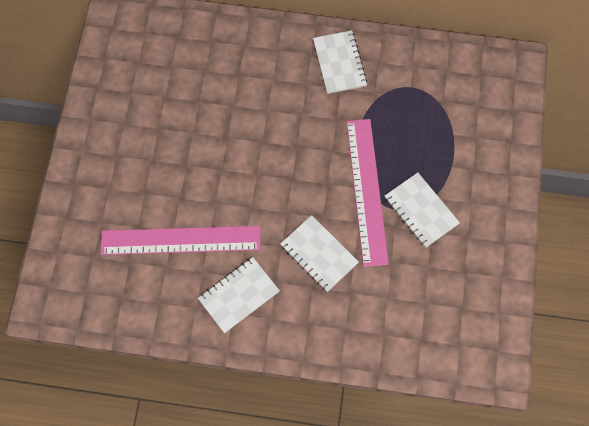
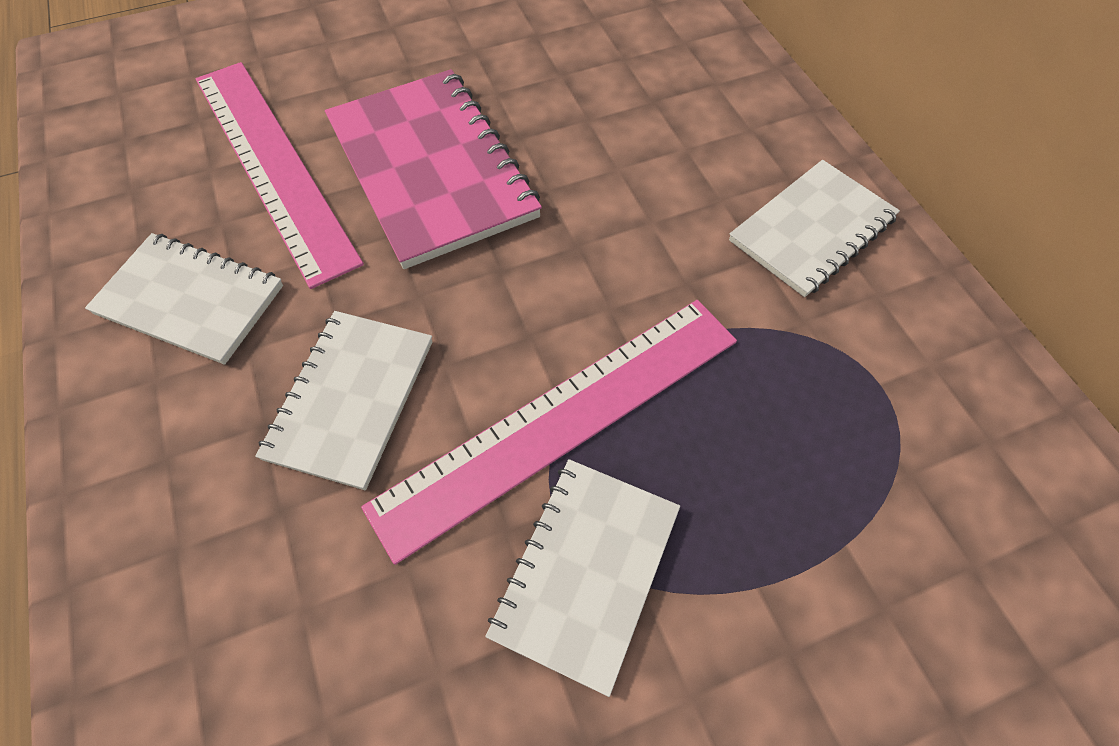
camera: 60 degrees right, 10 degrees down
(223, 179) = (431, 169): none -> pink notebook

